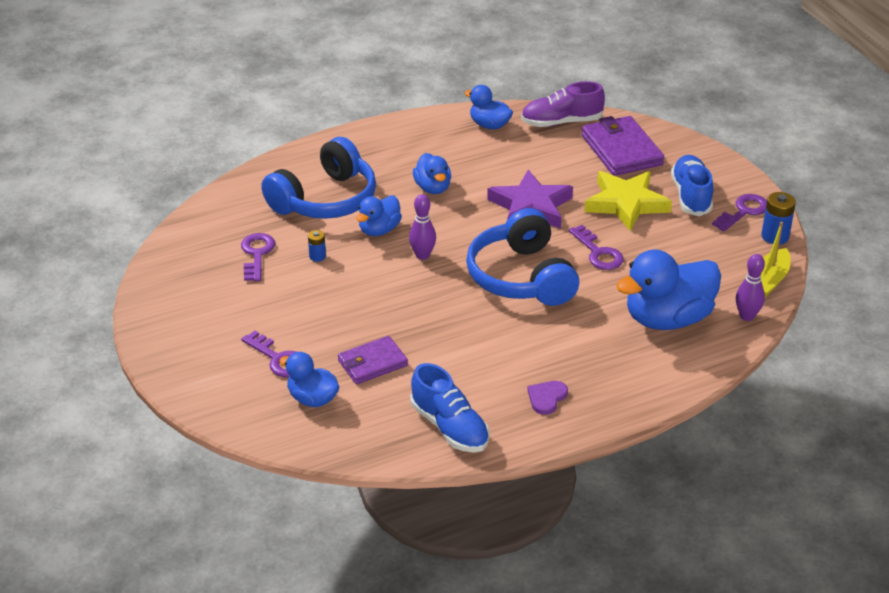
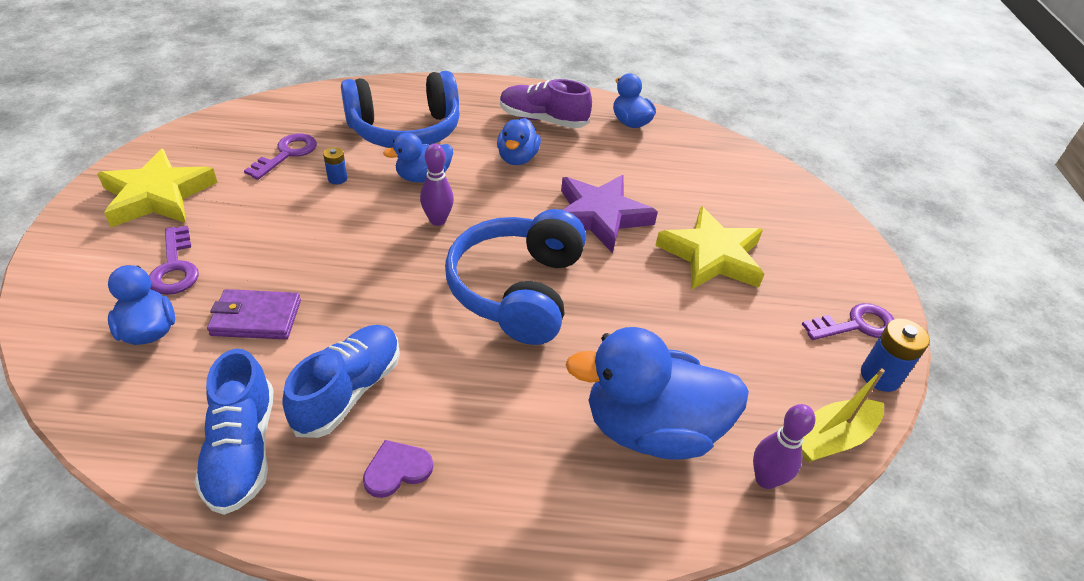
camera: 25 degrees right, 5 degrees up
(200, 322) = (158, 196): none -> yellow star
(561, 122) = (707, 146): purple shoe -> purple shoe (543, 120)
(598, 253) = (632, 299): purple key -> none
(621, 150) = (751, 196): purple wallet -> none
(691, 196) = (799, 278): blue shoe -> blue shoe (348, 391)

